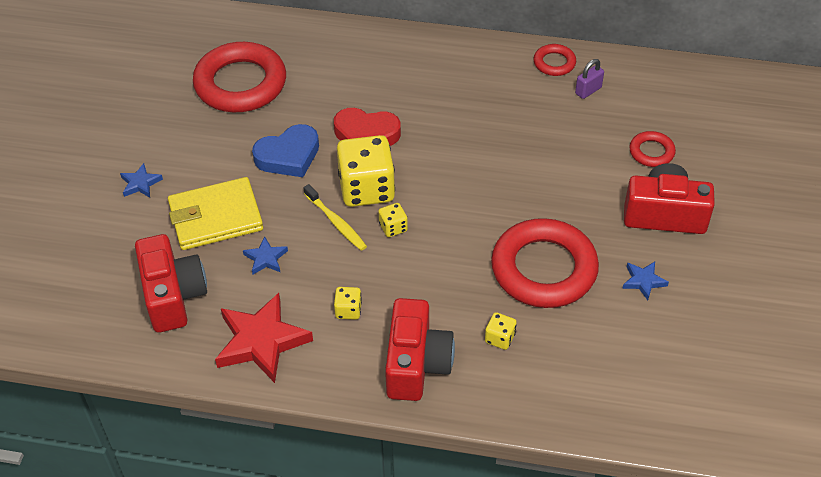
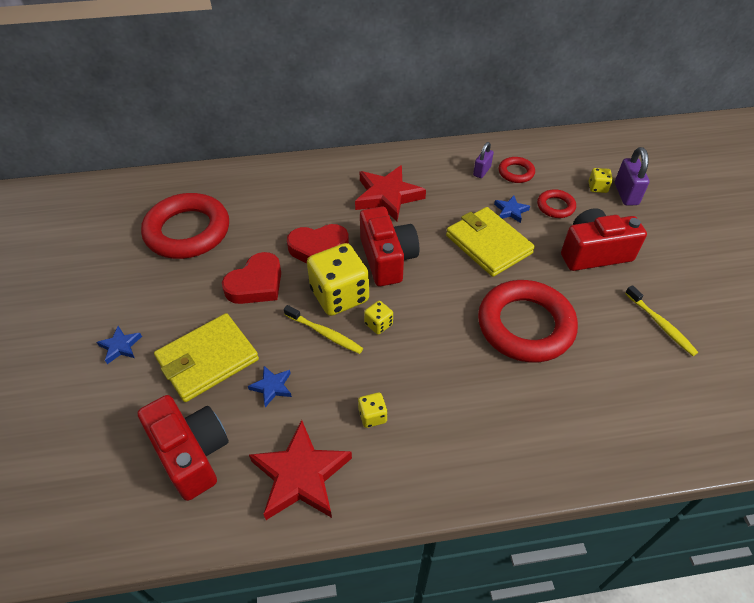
camera: 20 degrees left, 0 degrees up
(288, 156) = (256, 284): blue heart -> red heart
(416, 364) = (460, 451): red camera -> red camera (387, 259)
(466, 95) = (387, 196): none -> red star
(500, 338) = (522, 401): yellow dice -> yellow dice (597, 187)
(550, 175) = (488, 244): none -> yellow wallet
(554, 63) = (445, 156): red ring -> red ring (516, 172)
(643, 281) = (610, 313): blue star -> blue star (511, 211)
(692, 307) = (661, 325): none -> yellow toothbrush
(745, 158) = (626, 194): none -> purple padlock

